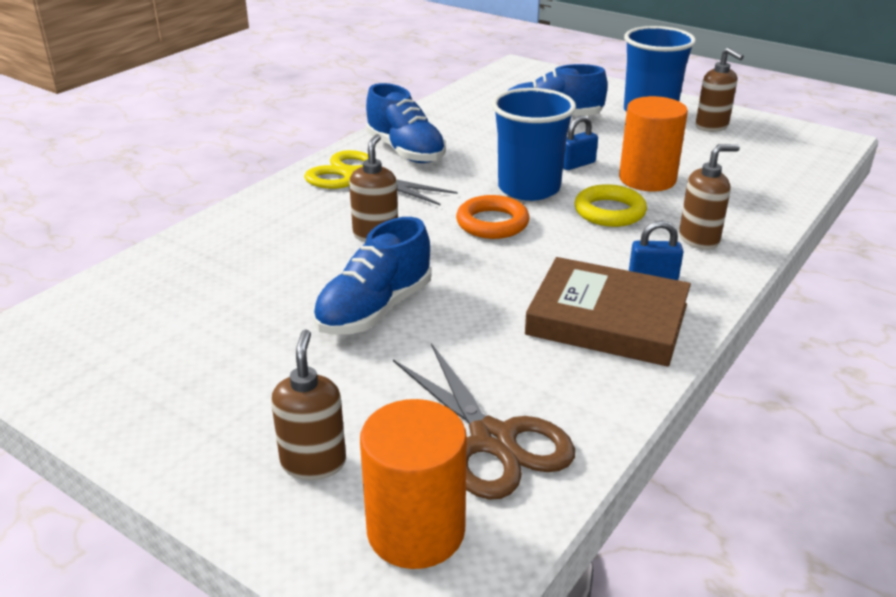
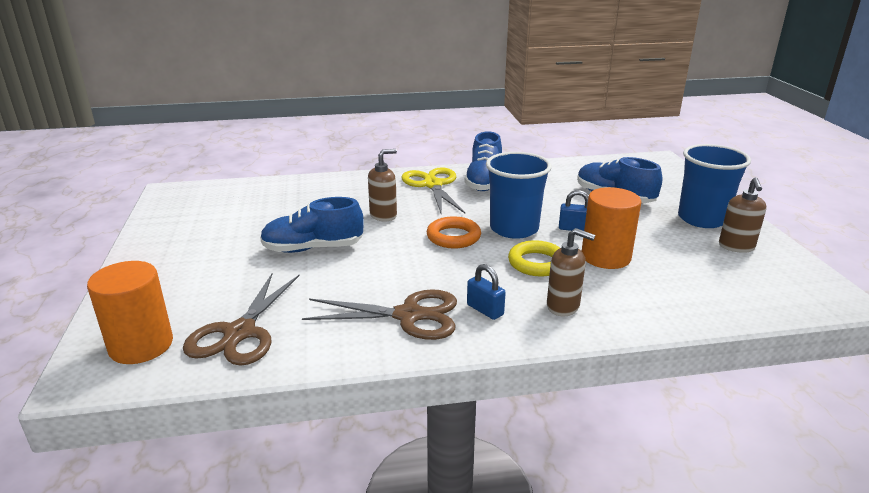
camera: 45 degrees right, 5 degrees down
(313, 462) = (166, 295): brown soap dispenser -> none
(607, 319) = (409, 315): brown book -> brown scissors

